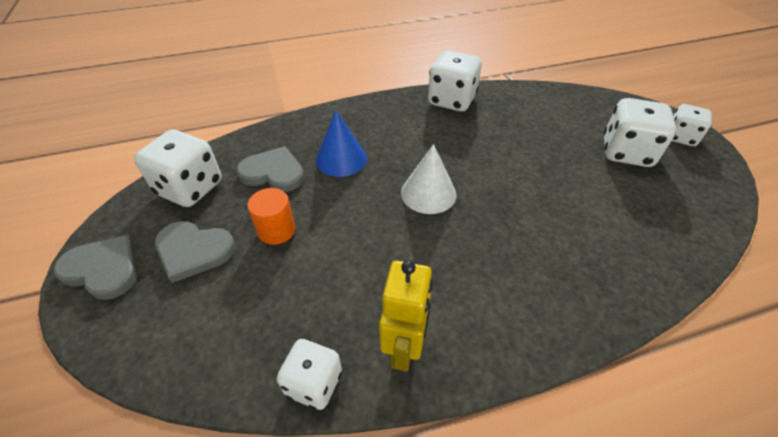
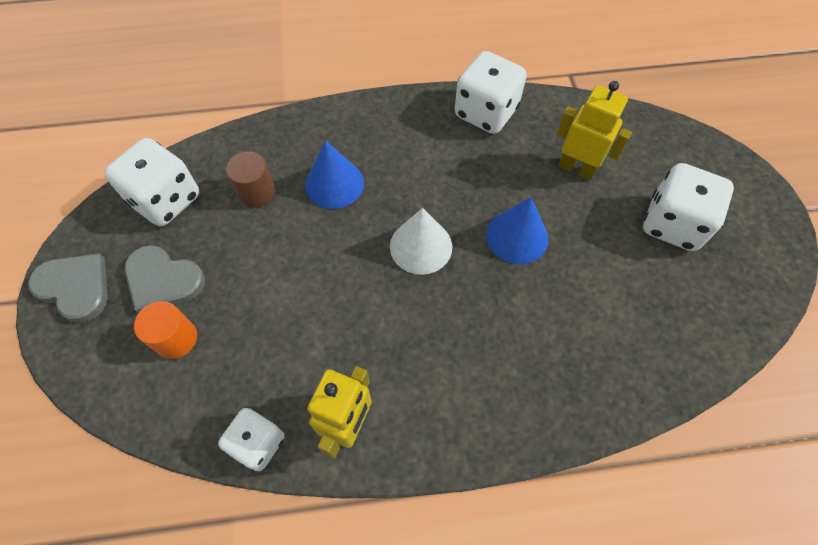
camera: 10 degrees right, 15 degrees up
(273, 173) = (256, 192): grey heart -> brown cylinder
(276, 230) = (249, 268): orange cylinder -> orange cylinder (176, 338)
(507, 176) = (517, 236): none -> blue cone
(535, 126) = (576, 168): none -> yellow robot
(680, 137) = (751, 211): white dice -> none

